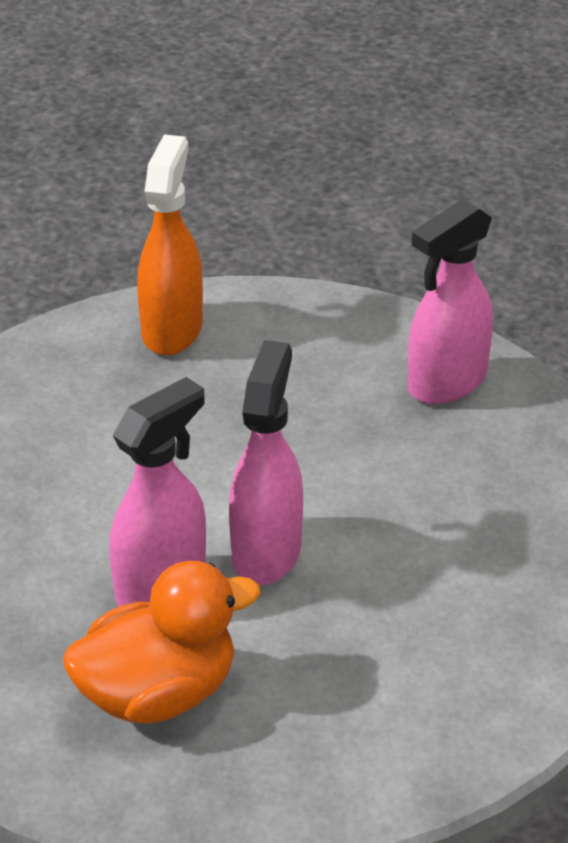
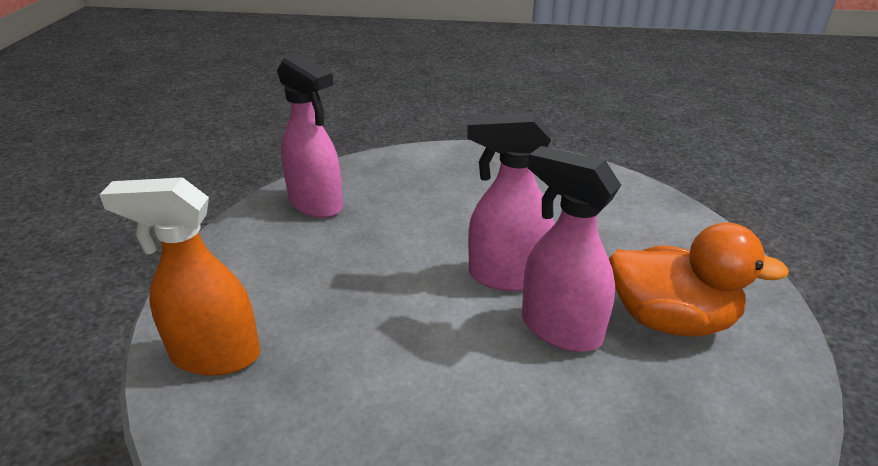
camera: 95 degrees left, 5 degrees down
(158, 693) = (670, 319): orange duck -> orange duck turned 135 degrees clockwise

